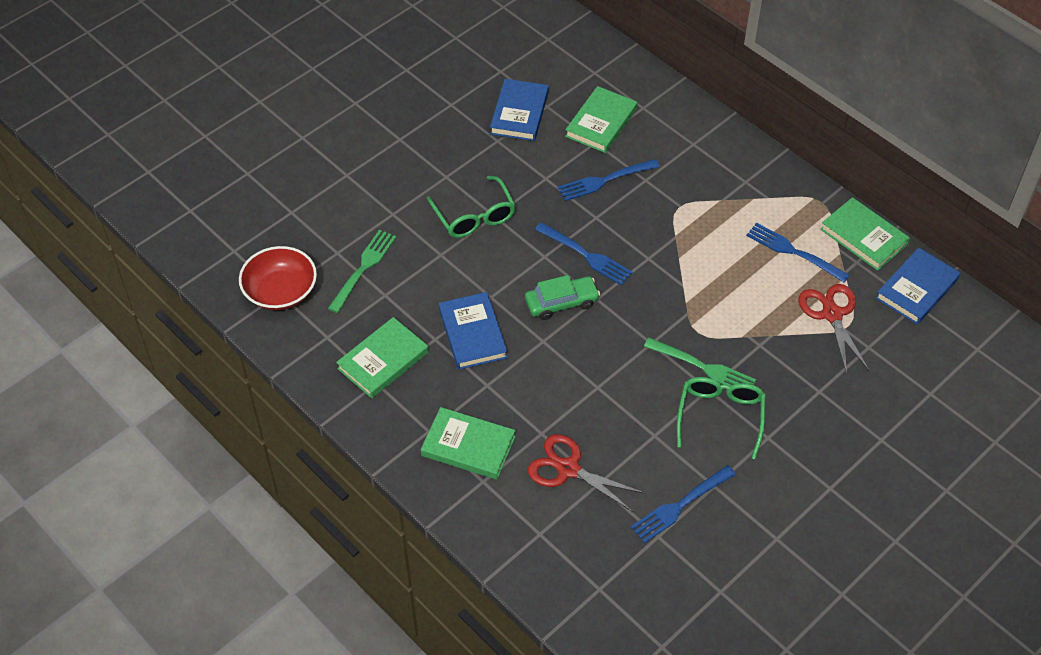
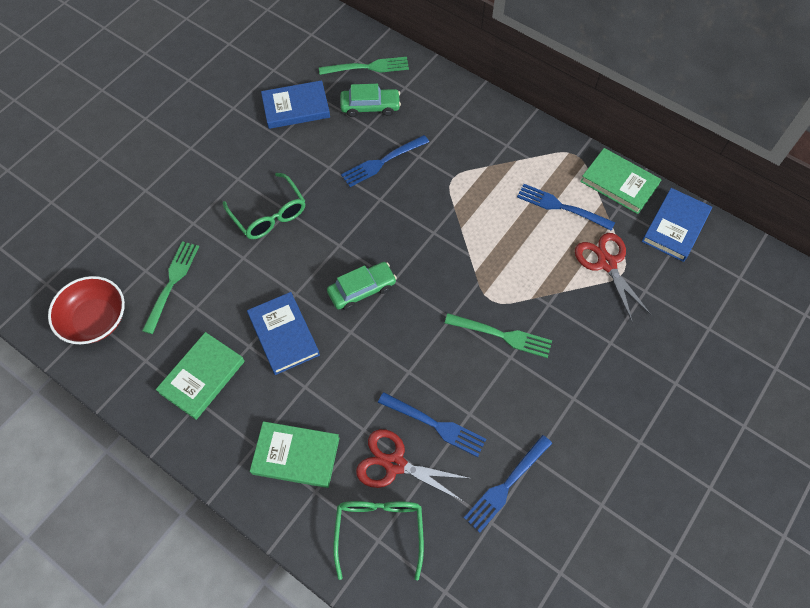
camera: 10 degrees left, 10 degrees up
(519, 113) = (296, 107): blue book -> blue book turned 75 degrees clockwise
(586, 255) = (377, 238): blue fork -> blue fork (435, 425)
(601, 123) = (370, 107): green book -> green car
(606, 81) = (368, 67): none -> green fork
(720, 416) = (526, 383): green glasses -> green glasses (379, 530)

